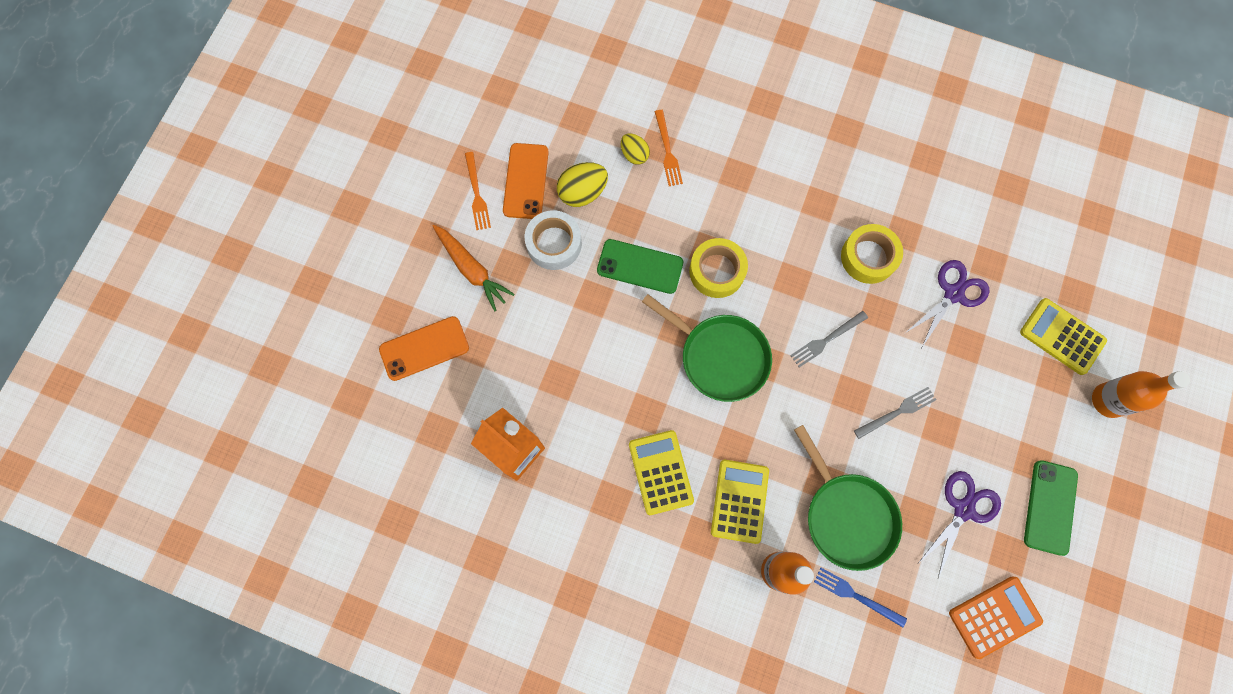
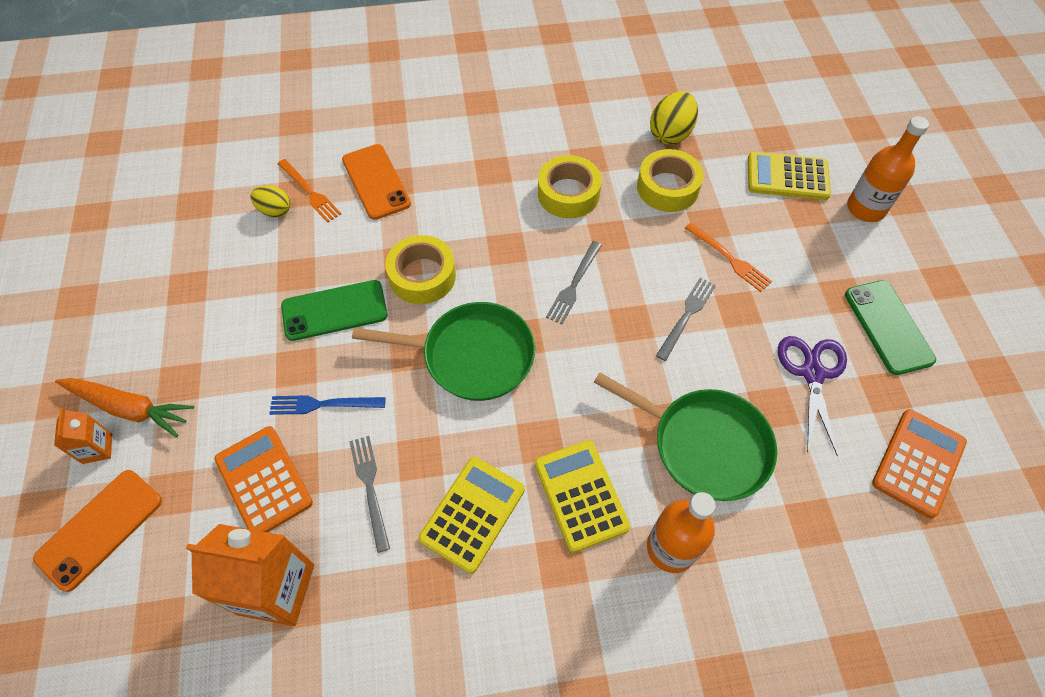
camera: 30 degrees left, 15 degrees down
(441, 289) = (97, 448): none -> orange carton
(477, 194) = (103, 326): orange fork -> orange fork (729, 259)
(526, 181) = (159, 288): orange phone -> orange phone (376, 182)
(537, 372) = (264, 481): none -> orange calculator
(554, 244) = (222, 334): white tape -> none
(582, 193) = (233, 270): yellow egg -> yellow egg (670, 134)
(603, 416) = (370, 487): none -> grey fork
(660, 472) = (472, 514): yellow calculator -> yellow calculator turned 75 degrees clockwise
(856, 596) = (770, 525): blue fork -> blue fork (323, 404)
(953, 294) = (667, 187): purple scissors -> yellow tape

